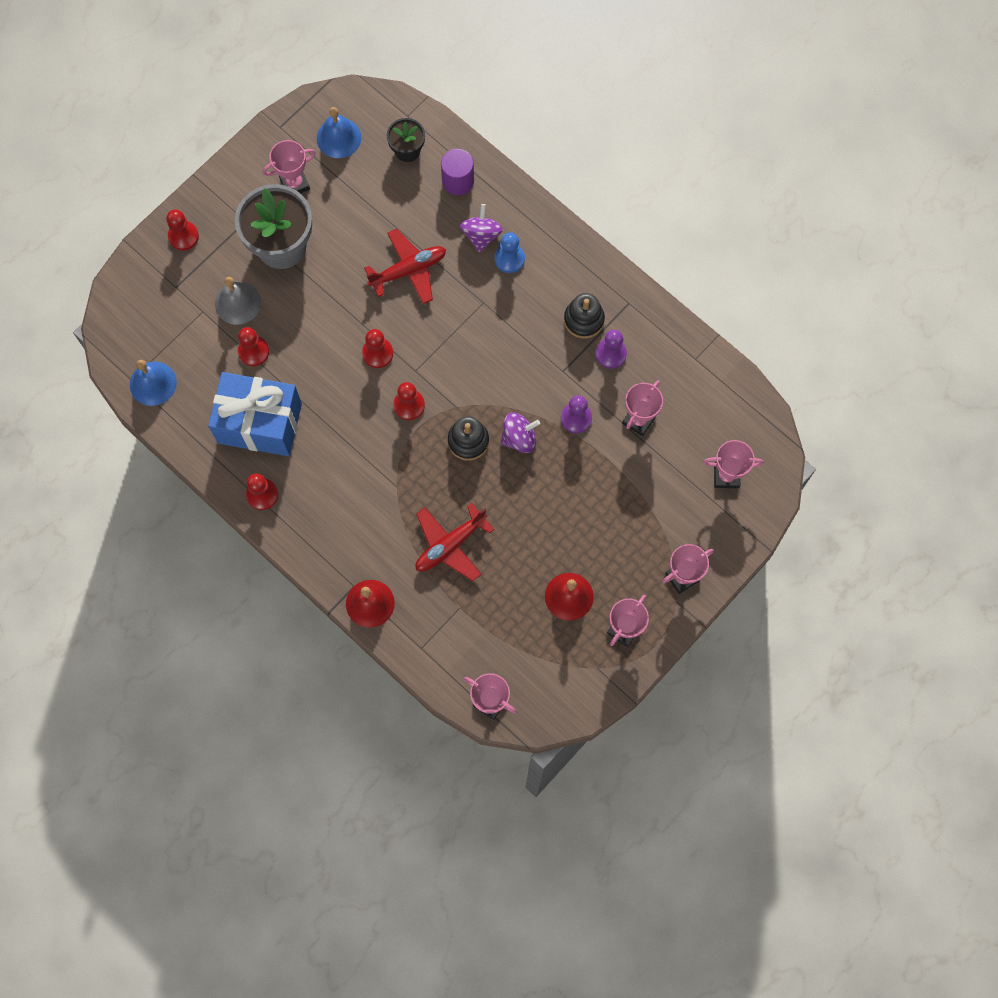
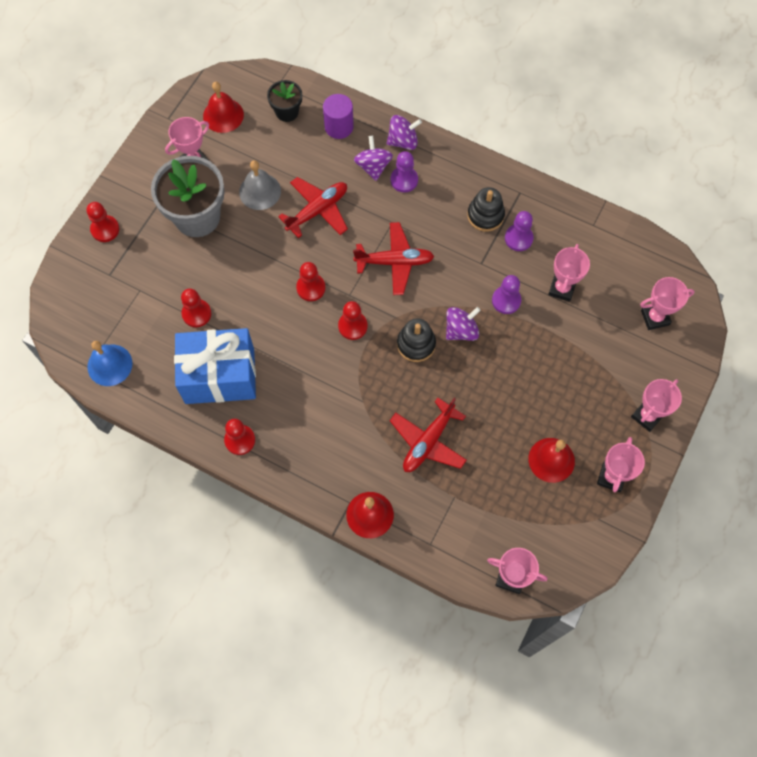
camera: 15 degrees left, 5 degrees down
(238, 303) = (170, 275): grey bell -> grey bell (260, 191)
(338, 138) = (223, 115): blue bell -> red bell
(472, 347) = (394, 262): none -> red plane
(509, 259) = (404, 180): blue pawn -> purple pawn
(521, 214) = (403, 141): none -> purple spinning top

